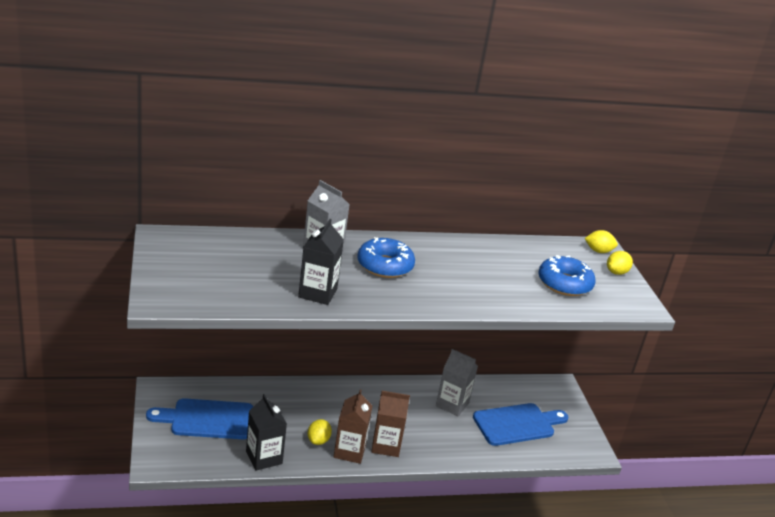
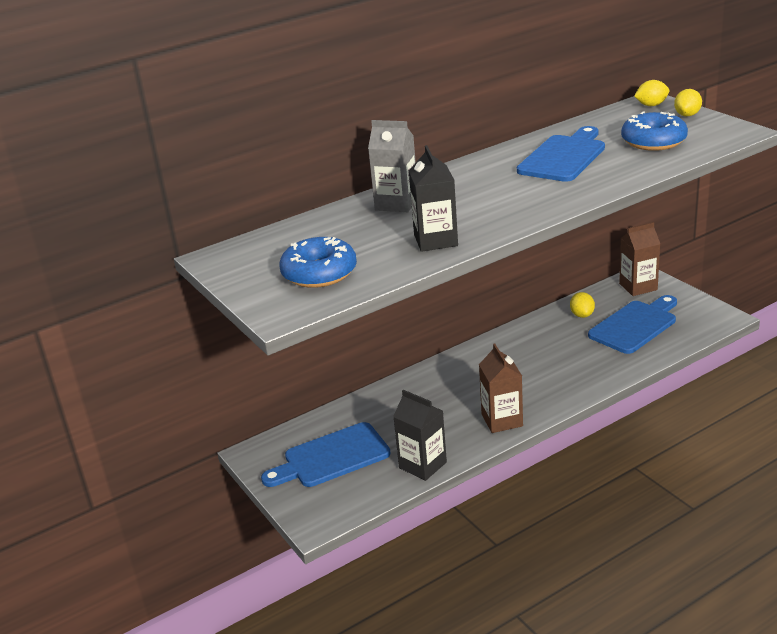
camera: 15 degrees left, 0 degrees up
(318, 440) = (462, 425): yellow lemon -> yellow lemon (582, 315)
(385, 266) = (472, 192): blue donut -> blue donut (319, 273)
(386, 445) = (532, 399): brown carton -> brown carton (638, 287)
(452, 404) = (560, 335): grey carton -> none
(482, 266) = (564, 157): none -> blue cutting board

